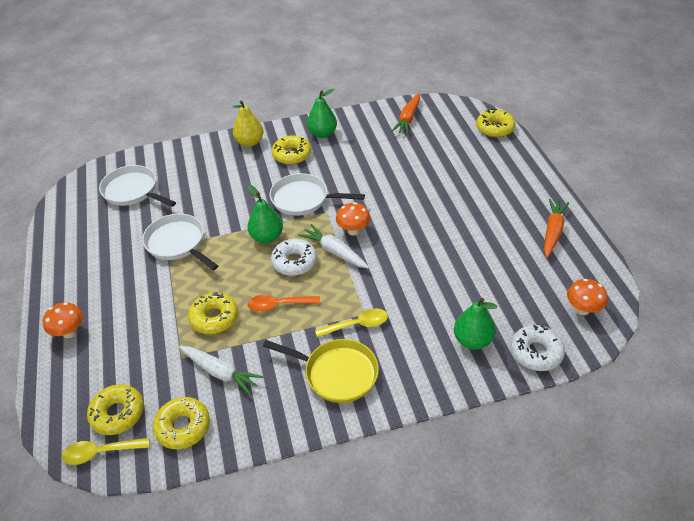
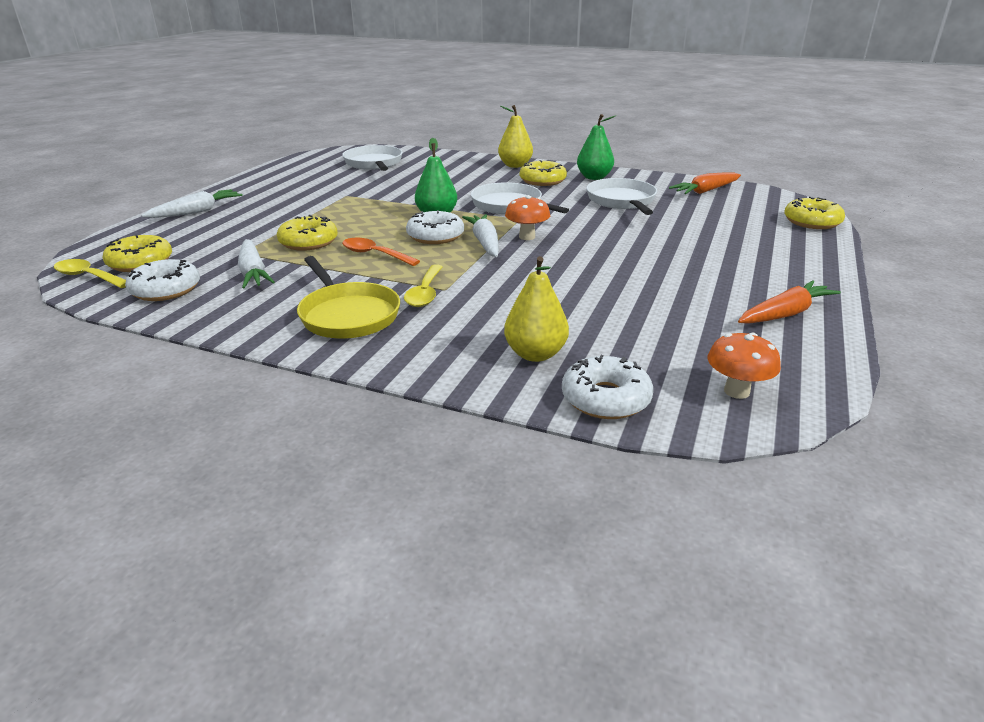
camera: 35 degrees right, 15 degrees down
(69, 332) = (196, 212): orange mushroom -> white carrot
(178, 243) = (357, 196): white pan -> white pan (622, 201)
(183, 427) = (166, 289): yellow donut -> white donut
(357, 325) = (425, 293): yellow spoon -> yellow spoon turned 75 degrees clockwise
(472, 340) = (535, 354): green pear -> yellow pear

